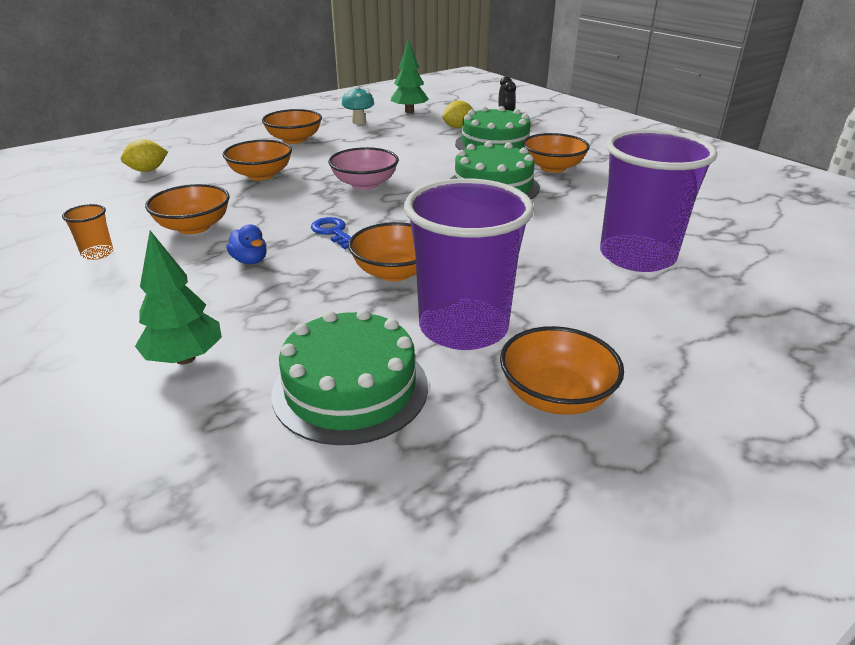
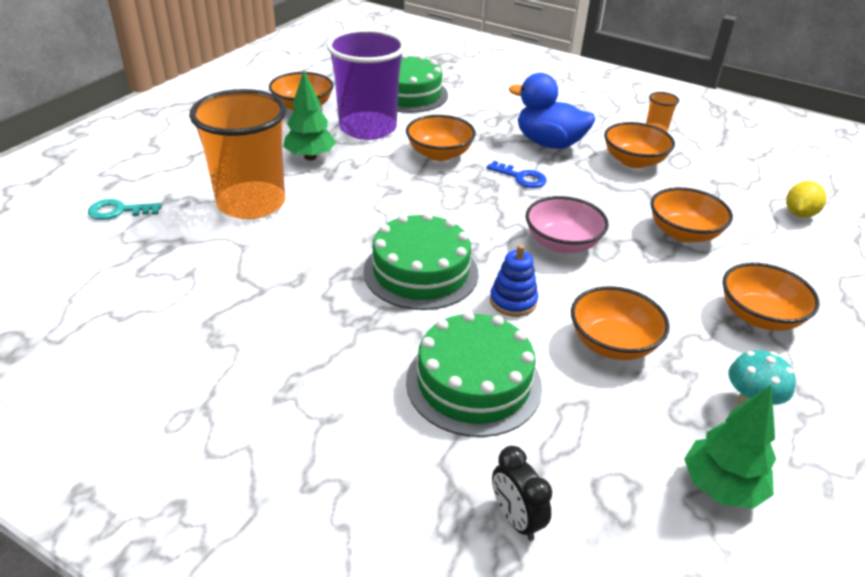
camera: 155 degrees right, 5 degrees up
(185, 358) = (502, 91): green tree -> green tree (310, 157)
(250, 260) = (549, 143): blue duck -> blue duck, size x2.07
(439, 165) = (513, 301): none -> blue stacking toy
(458, 127) = (573, 434): yellow lemon -> none
(553, 167) = (360, 334): orange bowl -> orange bowl (612, 343)
(637, 256) = (251, 203): purple cup -> orange cup
(788, 273) = (118, 211): none -> turquoise key

